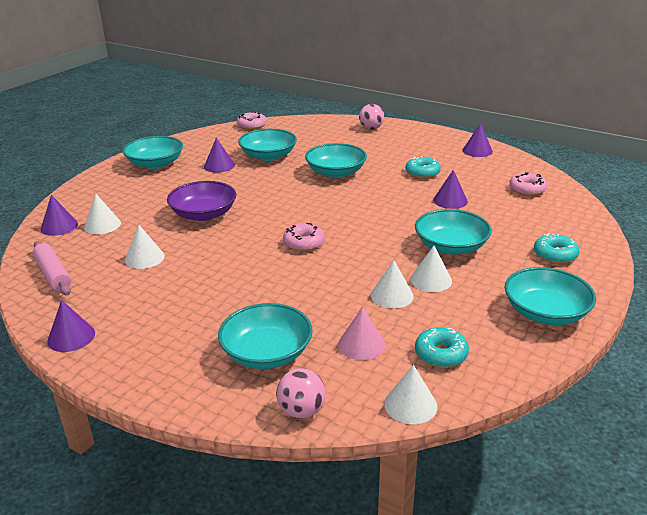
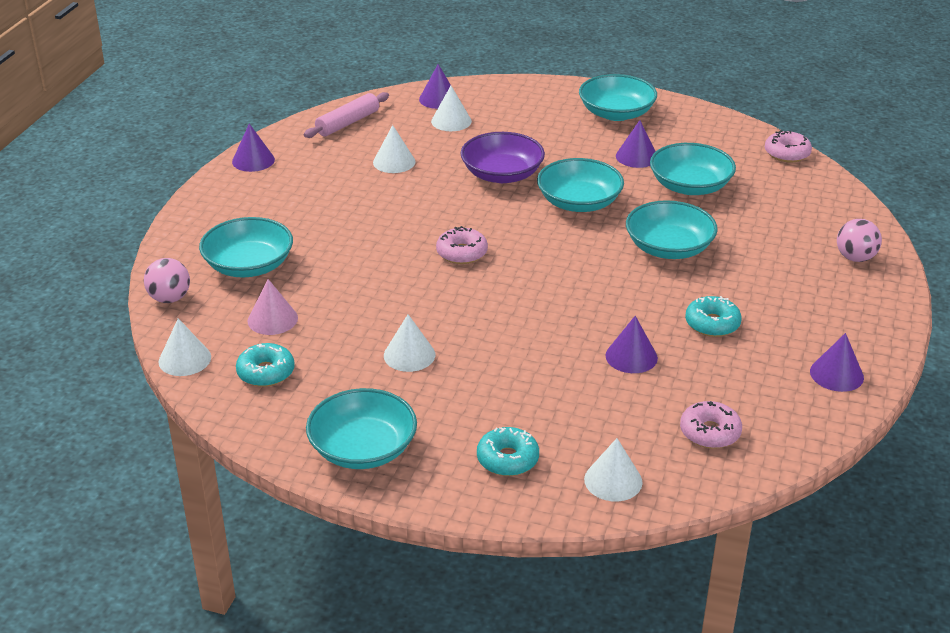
camera: 75 degrees right, 5 degrees up
(392, 295) = (368, 329): white cone -> white cone (613, 480)
(451, 246) = (496, 365): turquoise bowl -> turquoise bowl (579, 202)

